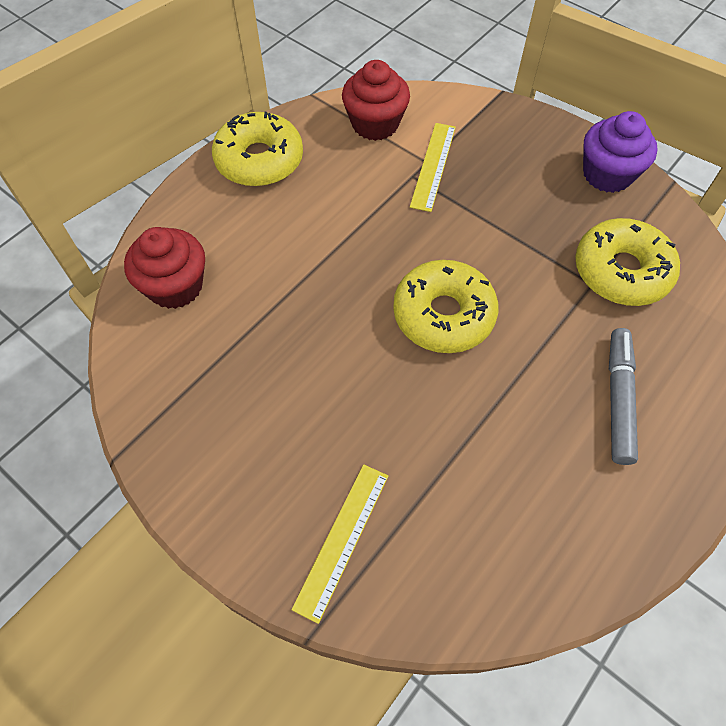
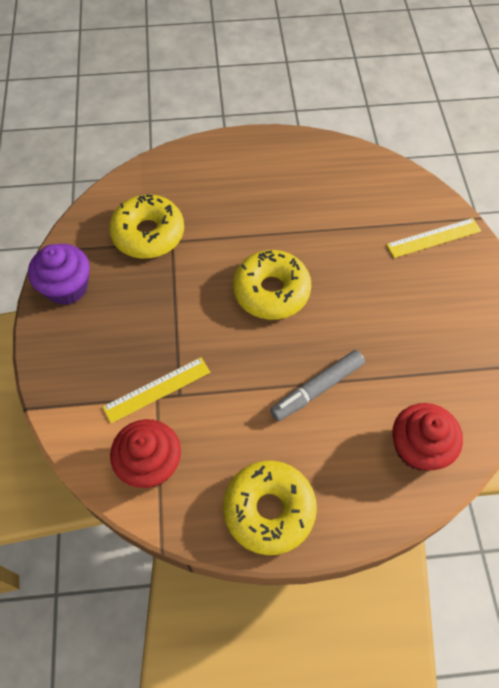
camera: 135 degrees left, 0 degrees up
(618, 399) = (238, 188): grey marker -> grey marker (317, 389)

